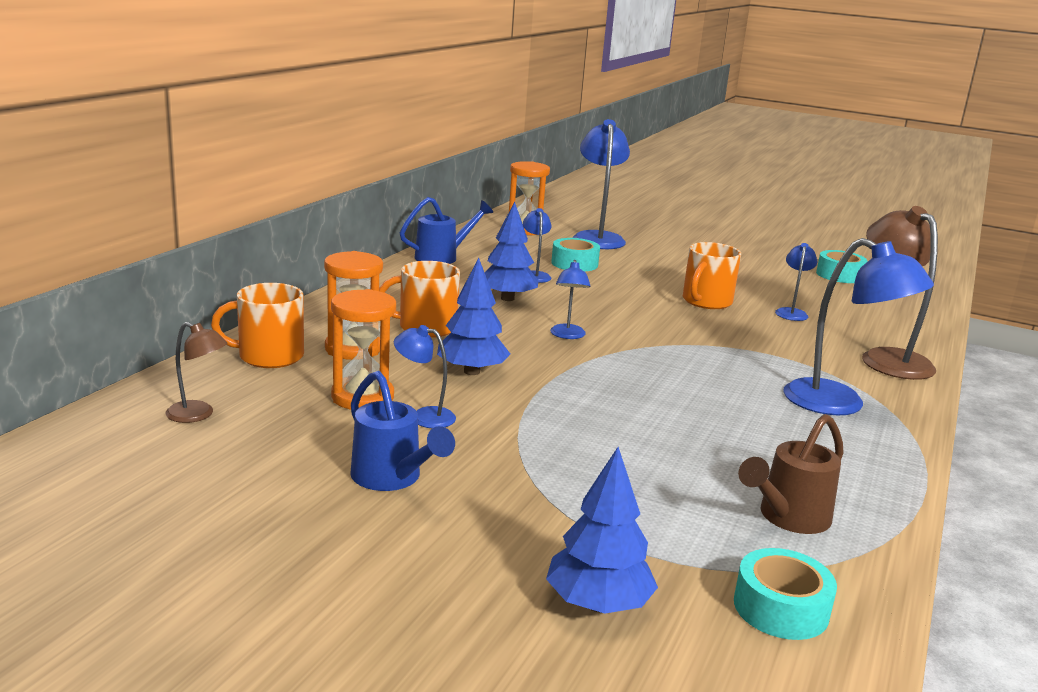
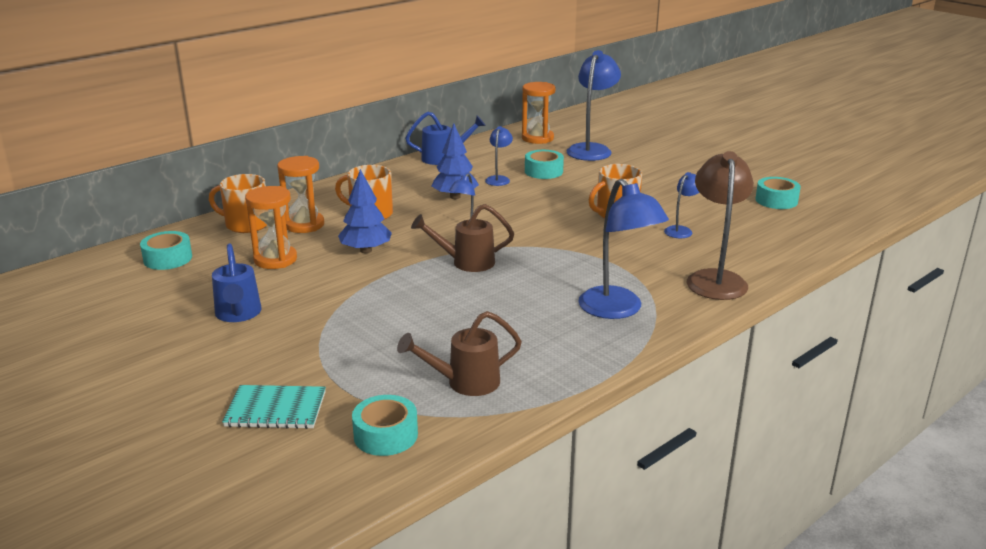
camera: 25 degrees right, 5 degrees up
(198, 415) = (168, 258): brown lamp -> turquoise tape
(424, 416) = (300, 277): blue lamp -> none
(597, 604) = (276, 409): blue tree -> turquoise notebook
(611, 372) = (466, 262): none -> brown watering can

